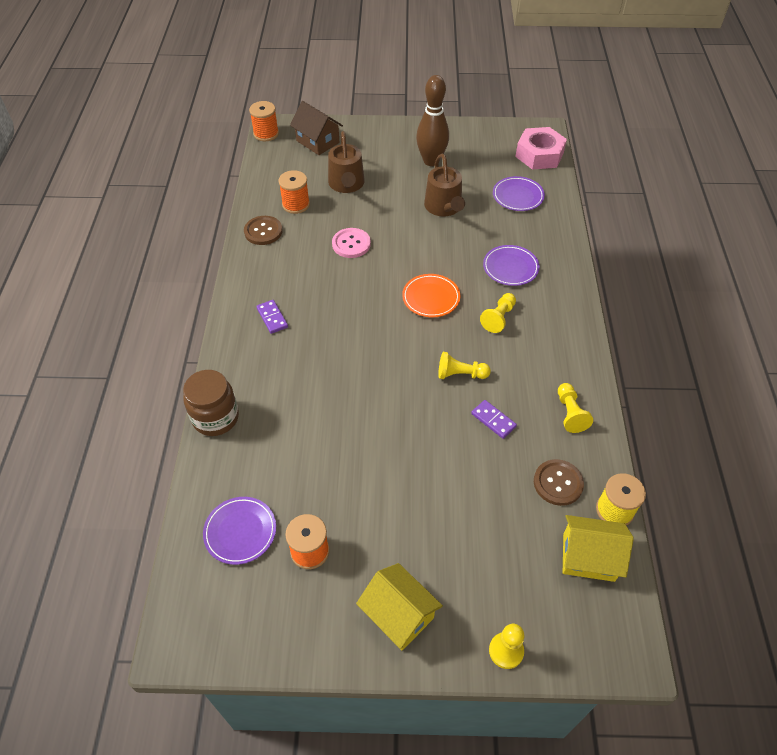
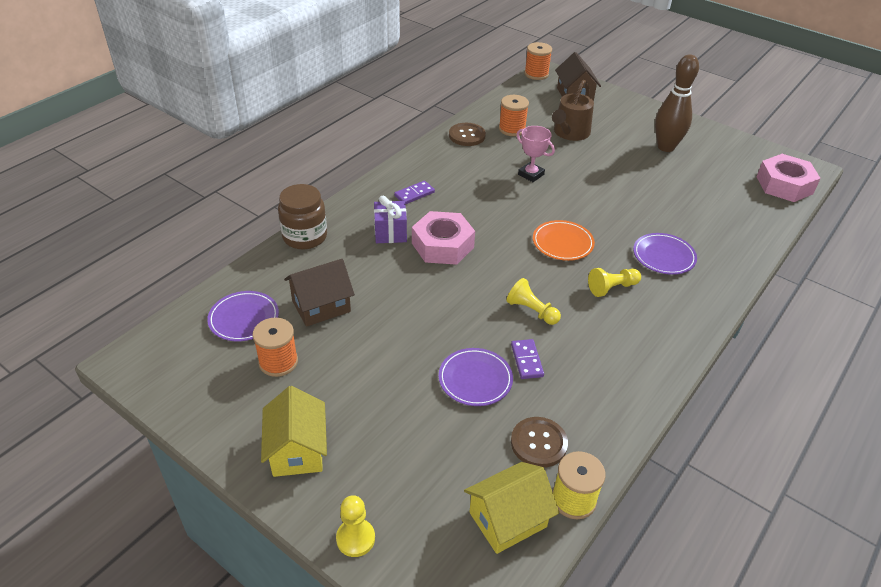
camera: 35 degrees right, 10 degrees down
(272, 318) = (414, 194): purple domino -> purple domino turned 45 degrees clockwise
(287, 369) = (390, 233): none -> purple gift
(295, 476) = (321, 306): none -> brown house
(341, 355) = (442, 245): none -> pink nut
(351, 244) = (531, 174): pink button -> pink trophy
(444, 207) = (643, 184): brown watering can -> none
(518, 196) = (728, 207): purple plate -> purple plate (475, 379)
(570, 413) = (608, 396): yellow pawn -> none
(588, 557) = (508, 519): yellow house -> yellow house turned 75 degrees counterclockwise

